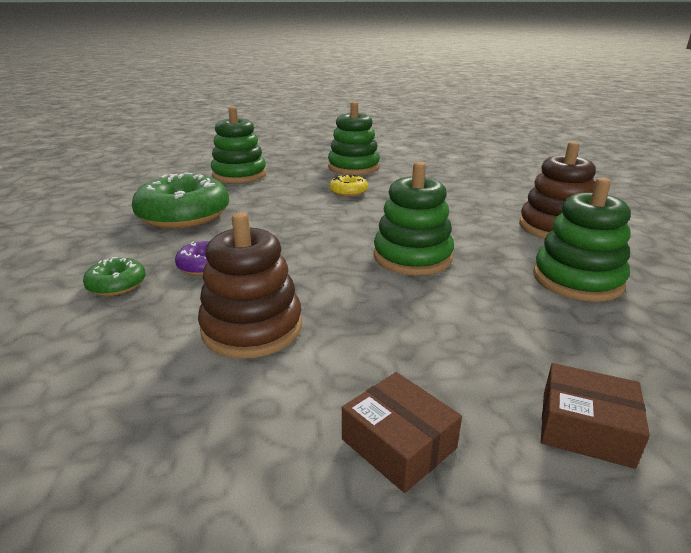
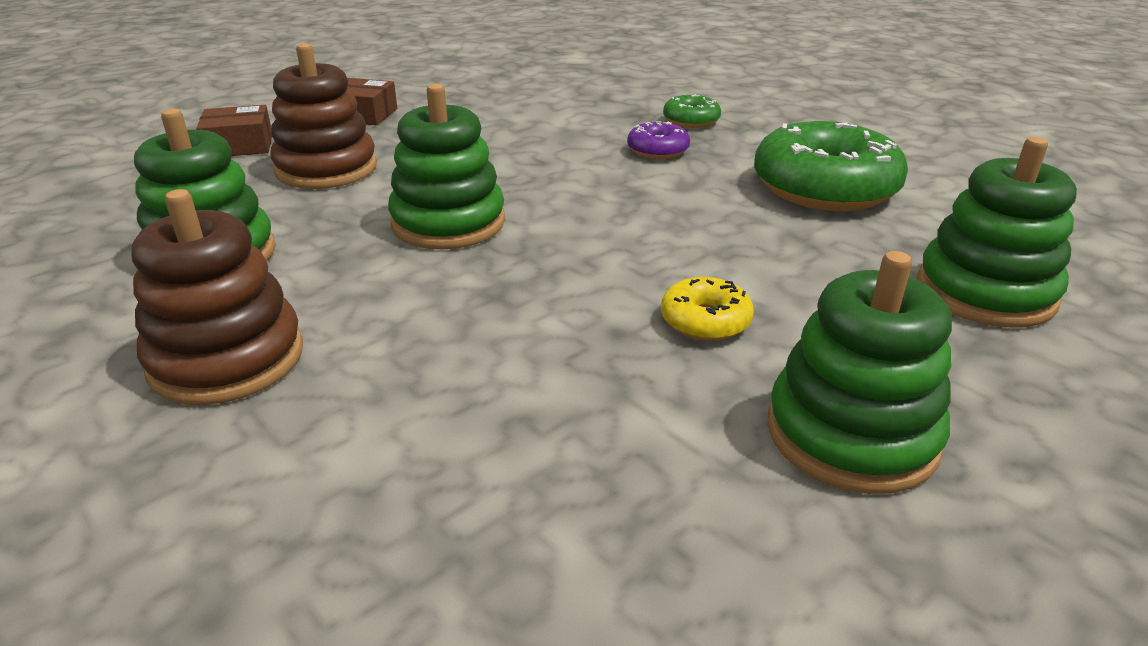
camera: 145 degrees right, 5 degrees up
(252, 328) = (526, 129): brown stacking toy -> brown stacking toy (326, 169)

